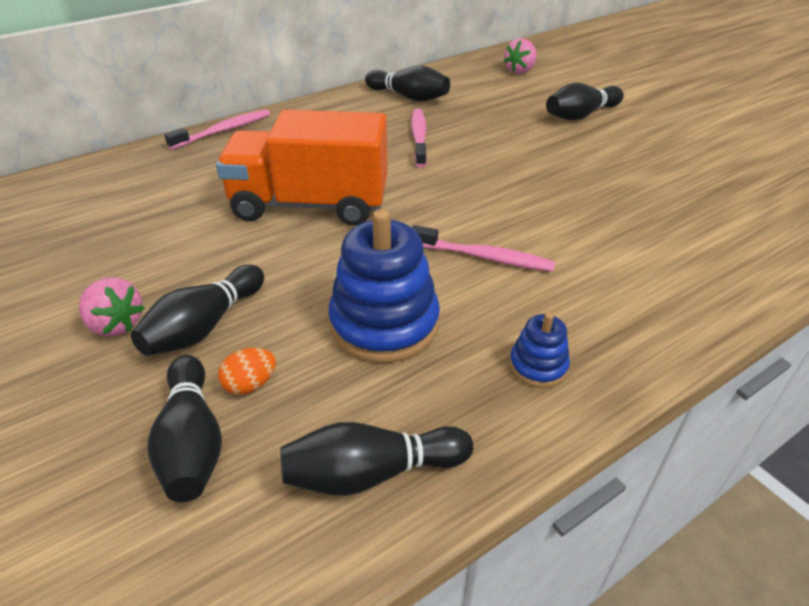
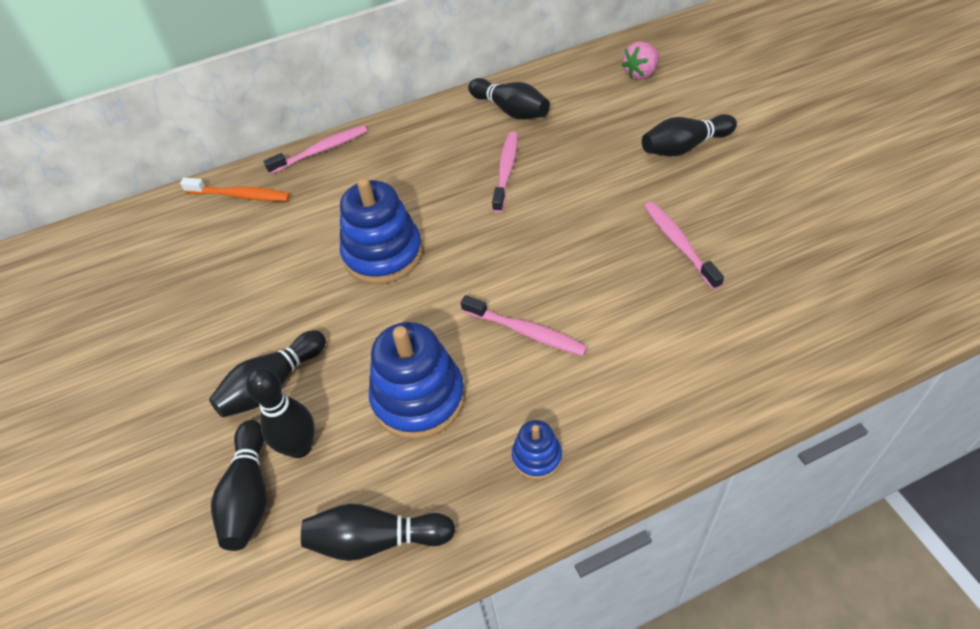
camera: 15 degrees right, 10 degrees up
(116, 324) = (204, 376): pink strawberry -> none
(139, 167) = (240, 195): none -> orange toothbrush
(250, 384) = (300, 447): orange egg -> black bowling pin
(310, 204) = (383, 254): orange truck -> blue stacking toy
(608, 181) = (679, 244): none -> pink toothbrush

